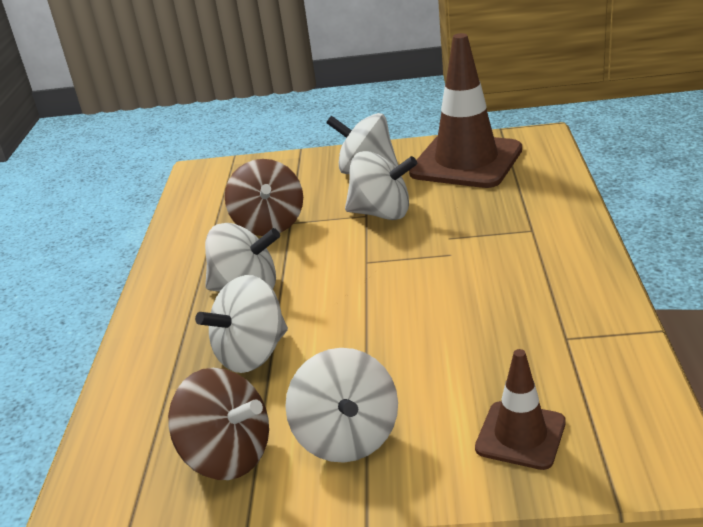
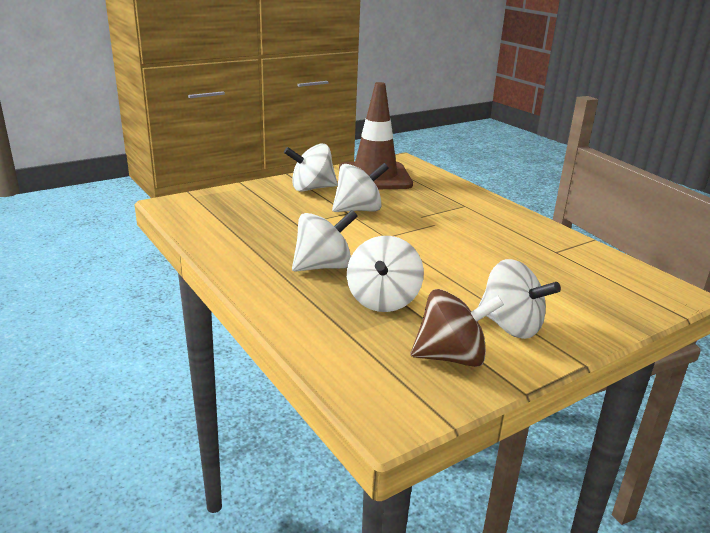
camera: 40 degrees left, 5 degrees down
(269, 224) = (283, 227): brown spinning top -> none
(520, 435) = (598, 299): brown traffic cone -> none

